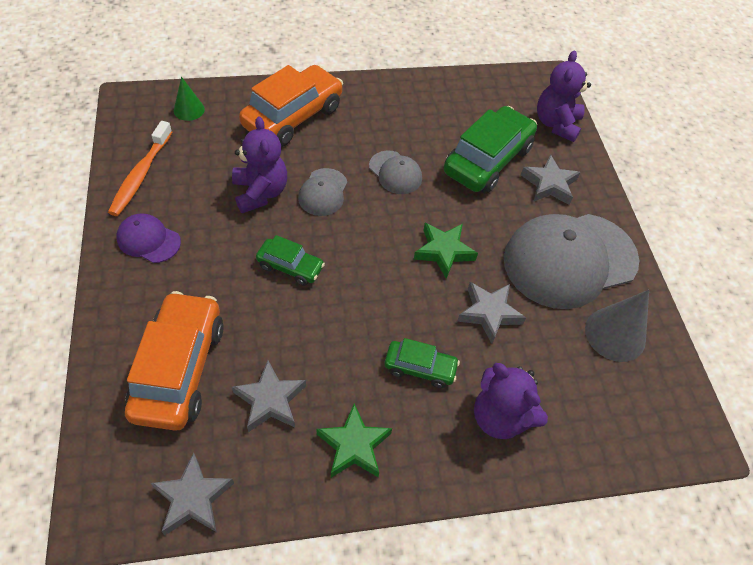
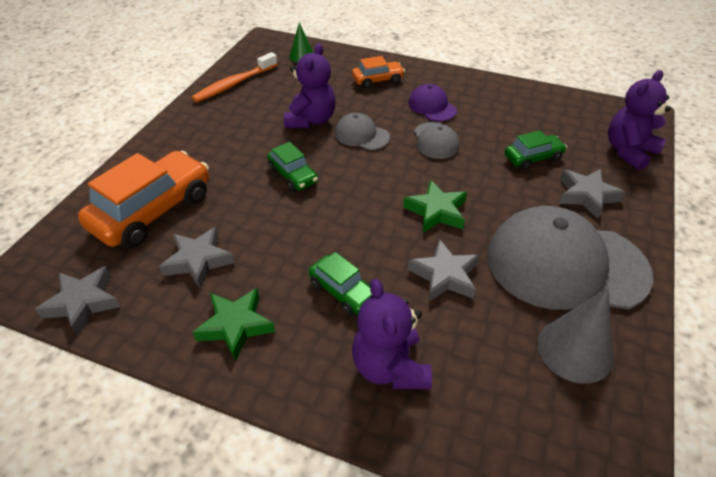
camera: 35 degrees right, 10 degrees down
(148, 240) = (205, 123): purple cap -> purple cap (432, 106)
(293, 116) = (377, 80): orange car -> orange car, size x0.52
(323, 192) = (361, 135): grey cap -> grey cap turned 75 degrees clockwise
(487, 160) = (533, 158): green car -> green car, size x0.52

